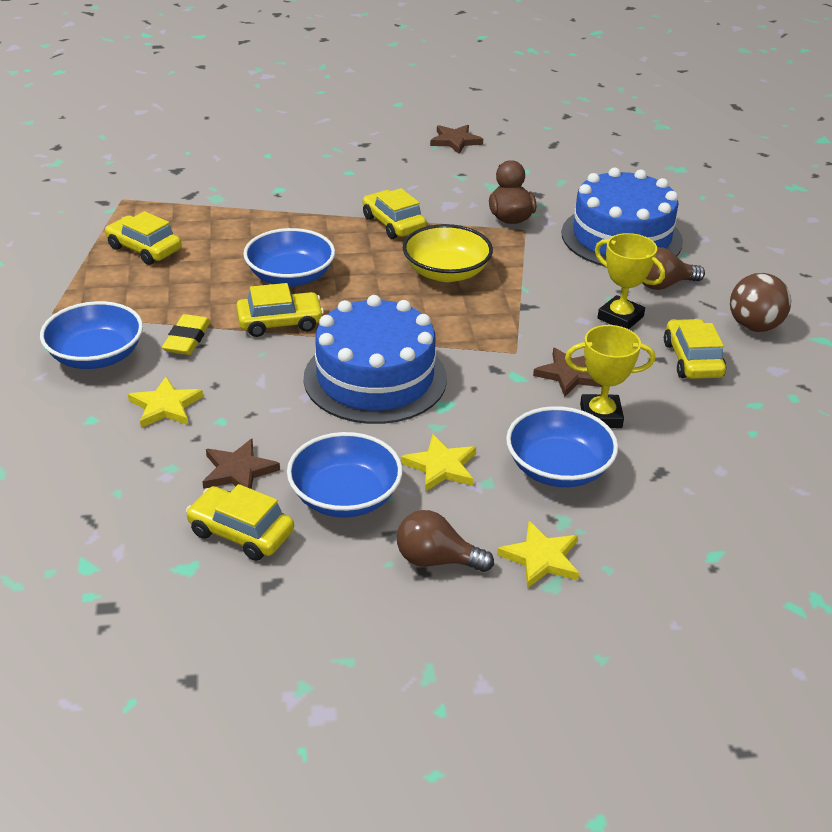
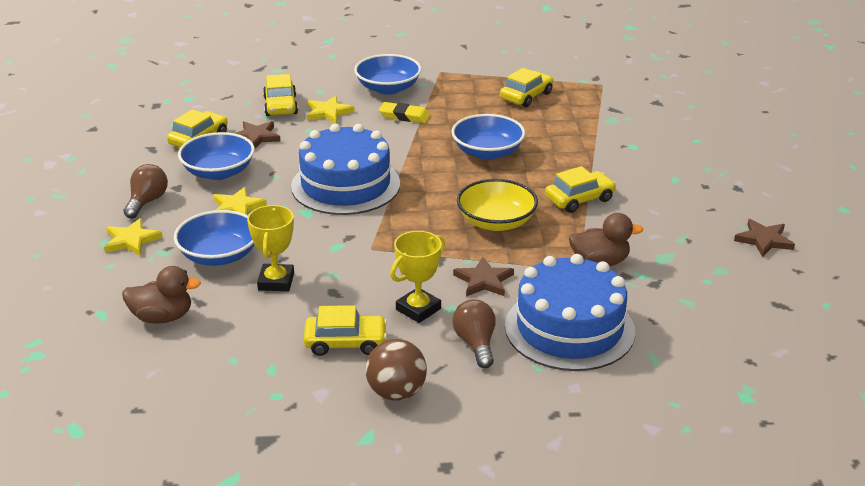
camera: 95 degrees right, 5 degrees down
(280, 322) = (422, 149): yellow car -> yellow car (280, 106)
(569, 374) = (335, 272): brown star -> brown star (484, 280)
(700, 498) = (162, 317): none -> brown duck

